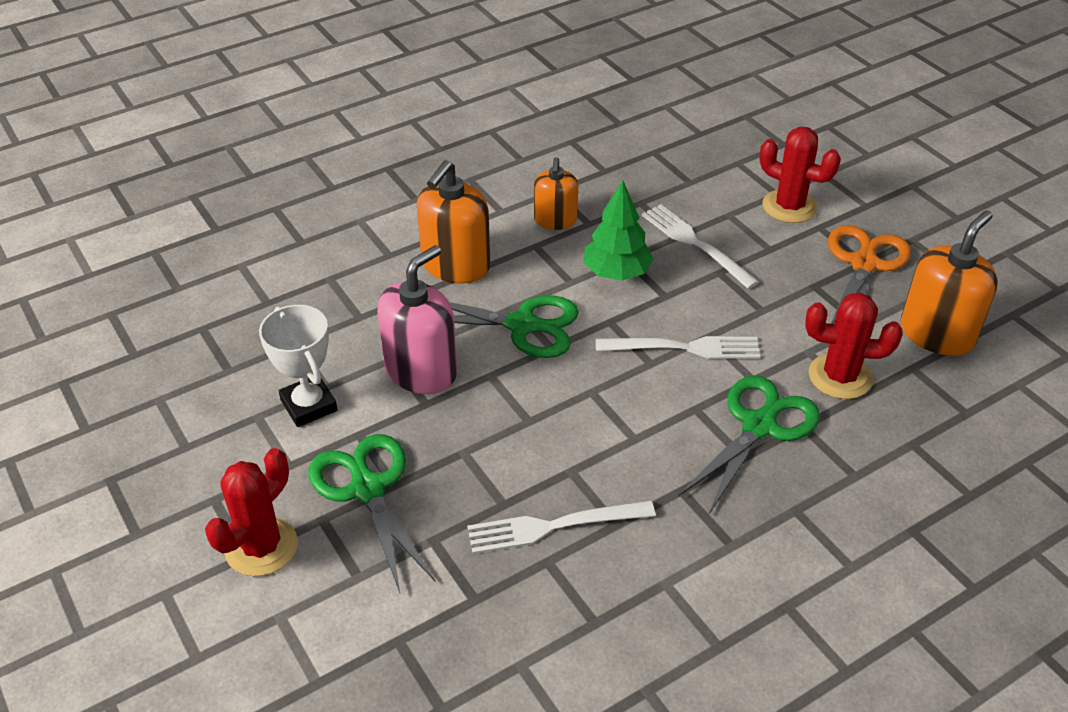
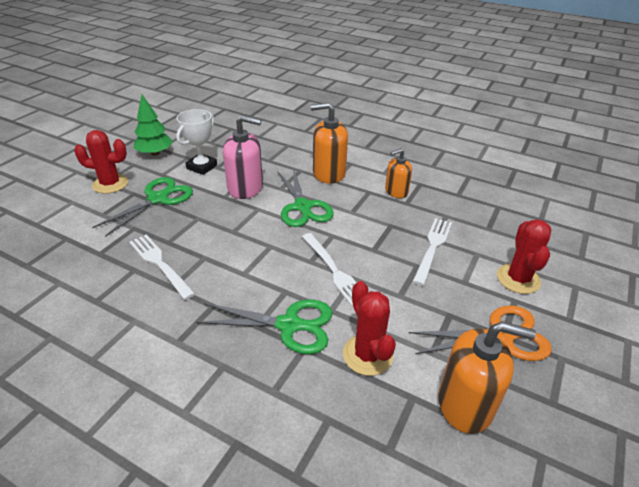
camera: 60 degrees right, 5 degrees down
(616, 273) = (375, 225): green tree -> green tree (155, 153)

